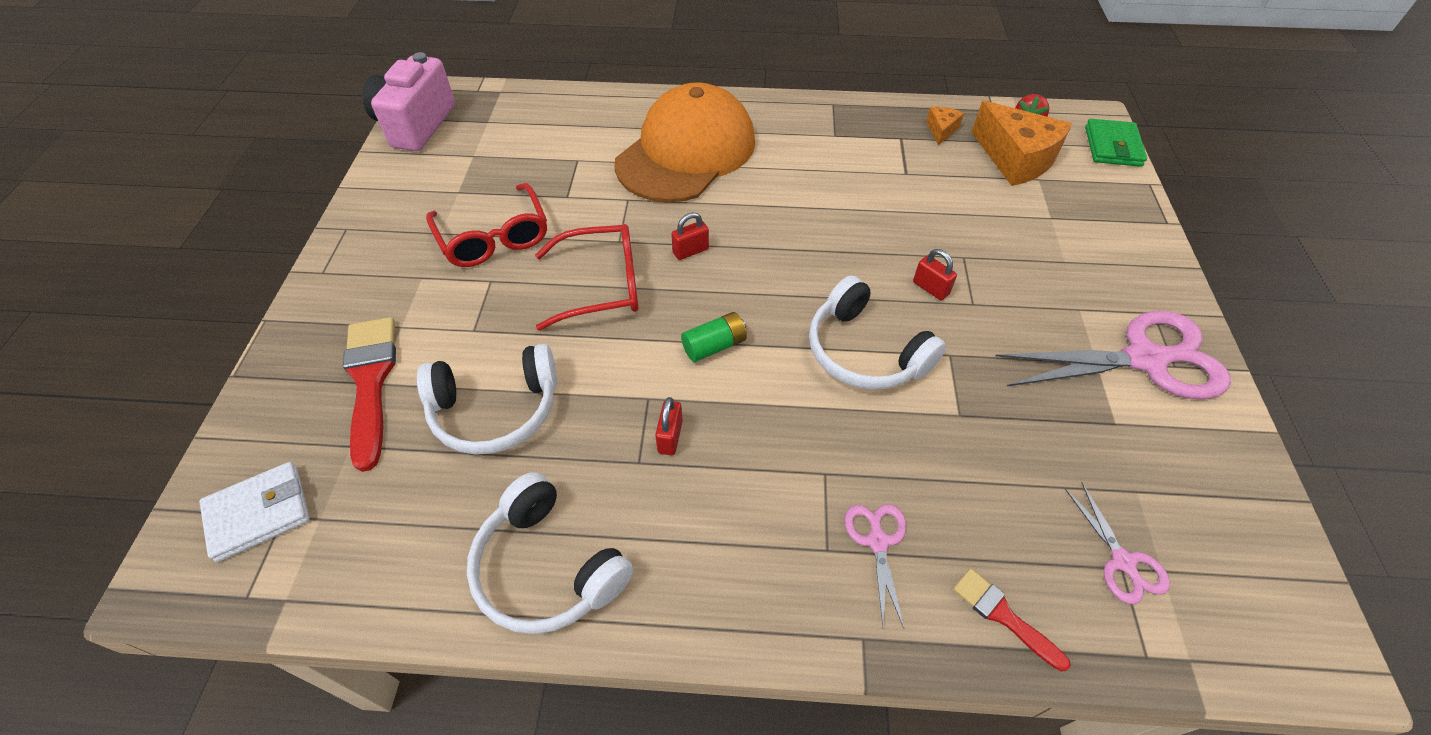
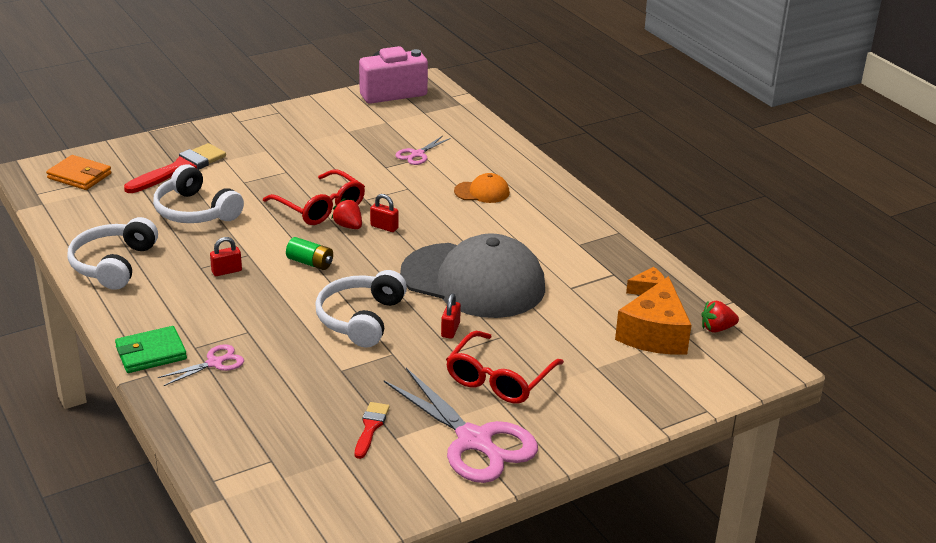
camera: 55 degrees right, 20 degrees down
(259, 513) = (79, 176): white wallet -> orange wallet
(493, 237) = (322, 158): red glasses -> red glasses (499, 378)
(663, 279) = (348, 226): none -> red strawberry
(686, 152) = (482, 192): orange cap -> orange cap, size x0.41
(849, 231) = (473, 281): none -> grey cap
(1003, 615) = (200, 420): red brush -> red brush (371, 427)
(1112, 146) = (738, 381): green wallet -> green wallet (151, 353)
(1123, 562) = (276, 459): pink scissors -> pink scissors (417, 154)

